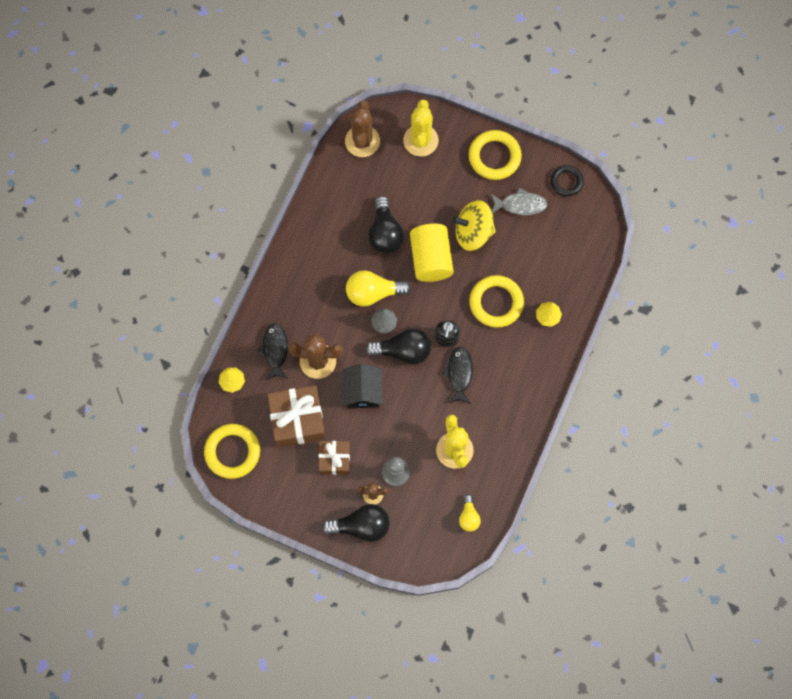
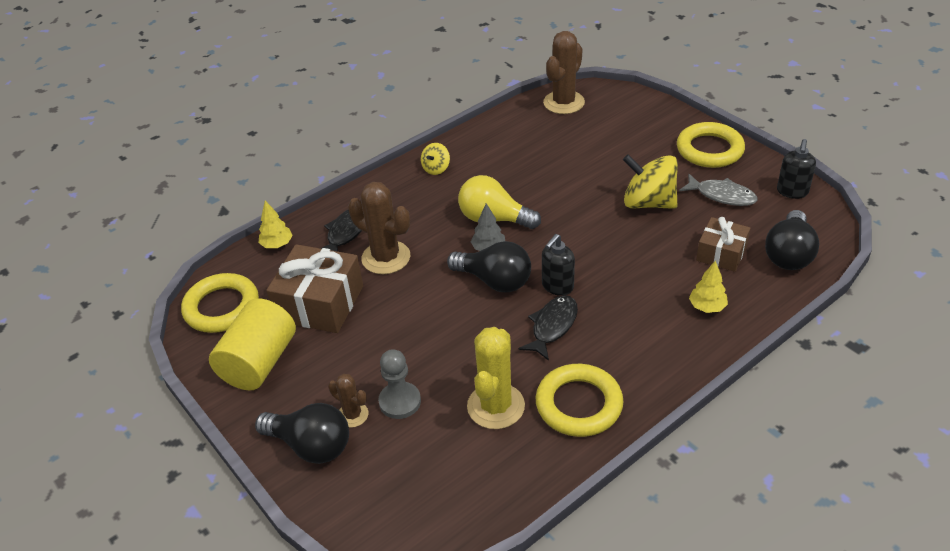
camera: 30 degrees right, 30 degrees down
(303, 257) = (436, 168): none -> yellow spinning top
(334, 459) = (333, 358): brown gift -> brown gift (721, 253)
(362, 392) = (417, 303): black house -> none
(385, 233) = (542, 175): black light bulb -> black light bulb (789, 254)
(421, 140) = (629, 117): yellow cactus -> none
(431, 259) = (582, 210): yellow cylinder -> yellow cylinder (259, 362)
(469, 517) = (467, 495): yellow light bulb -> none
(496, 303) = (642, 272): yellow ring -> yellow ring (579, 404)
(566, 182) = (792, 192): black ring -> black soap dispenser

